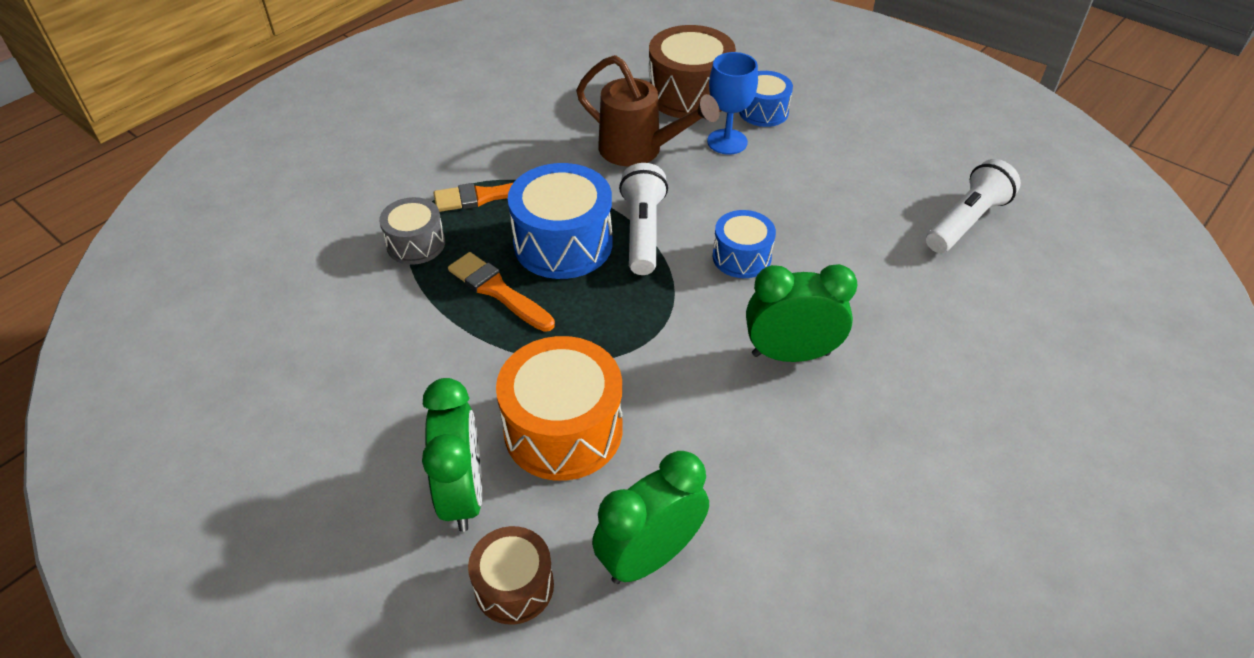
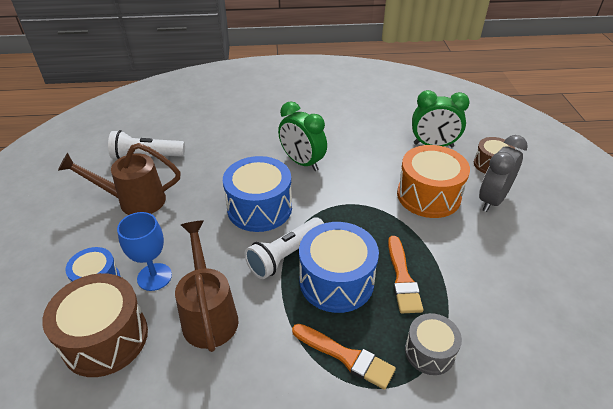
camera: 135 degrees left, 5 degrees down
(463, 494) = (492, 200): green clock -> grey clock
(741, 257) = (259, 208): blue drum -> blue drum, size x1.71
(870, 175) = (134, 201): none -> brown watering can

